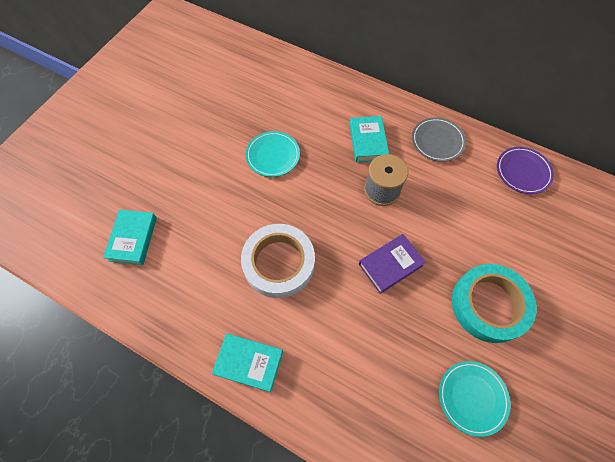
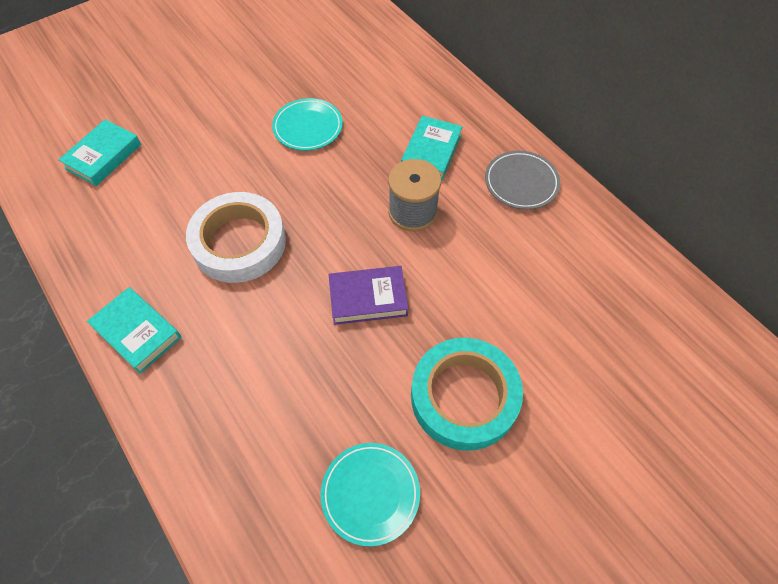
camera: 25 degrees right, 5 degrees down
(523, 172) = (616, 260): purple plate -> none

